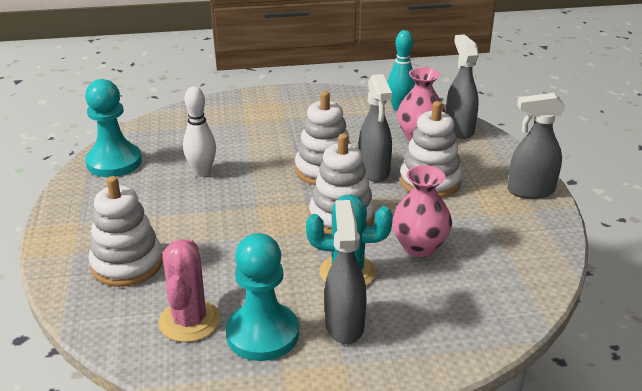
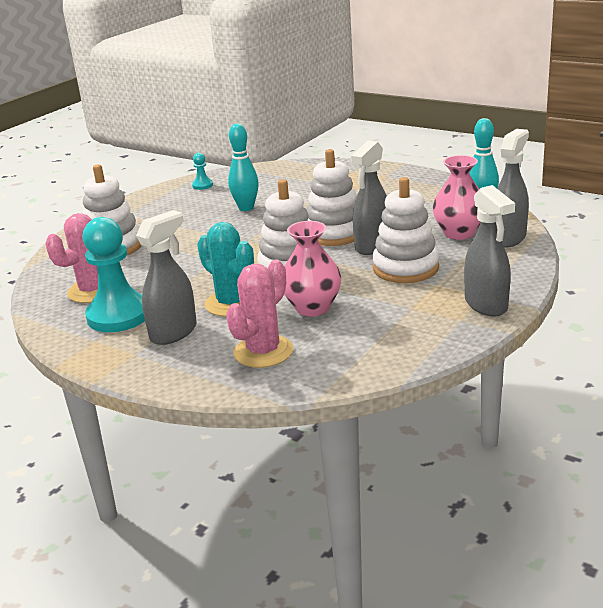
camera: 45 degrees right, 5 degrees down
(114, 162) = (202, 185): turquoise pawn -> turquoise pawn, size x0.43
(202, 172) = (246, 208): white bowling pin -> turquoise bowling pin
(447, 304) = (263, 351): none -> pink cactus
(530, 191) = (486, 305): grey spray bottle -> grey spray bottle turned 150 degrees counterclockwise

